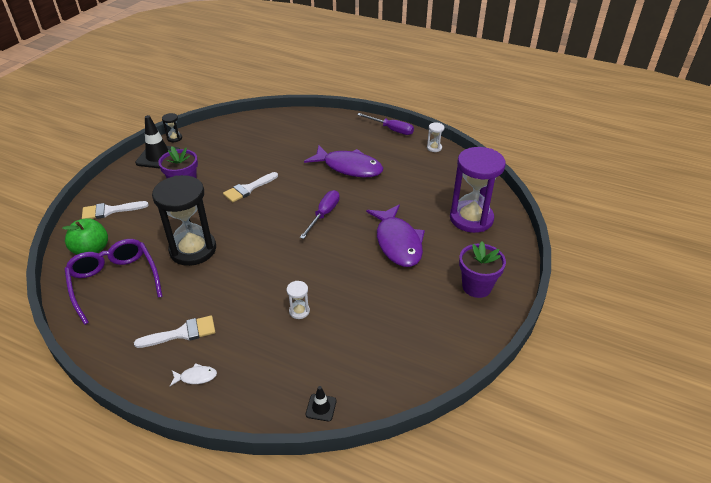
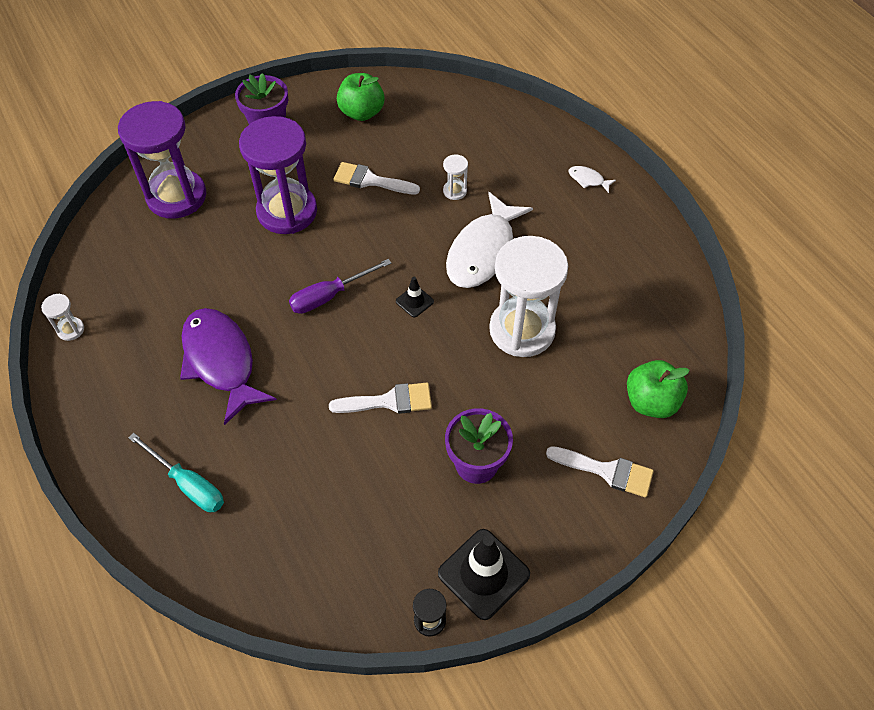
camera: 145 degrees left, 15 degrees up
(114, 282) = (634, 331): purple glasses -> none
(182, 333) = (582, 227): white brush -> white brush (370, 180)
(193, 250) = (522, 330): black hourglass -> white hourglass
(247, 281) = (484, 251): none -> white fish
(314, 130) = (188, 484): none -> turquoise screwdriver
(321, 407) = (497, 107): black traffic cone -> black traffic cone (414, 301)
(391, 129) = (77, 408): purple screwdriver -> none
(397, 242) = (287, 211): purple fish -> purple hourglass
(426, 335) = (362, 112): none -> green apple

